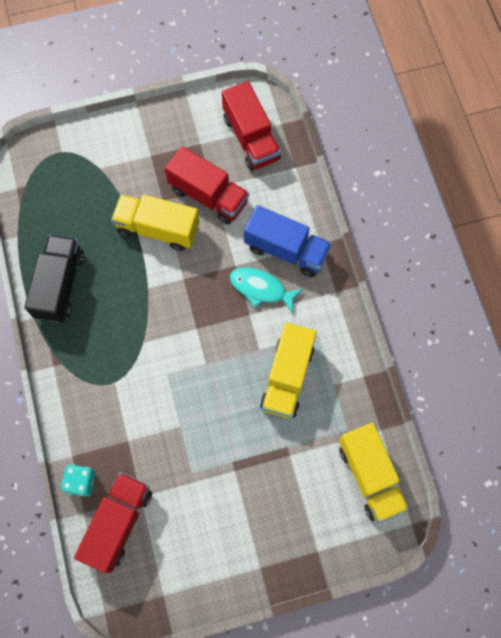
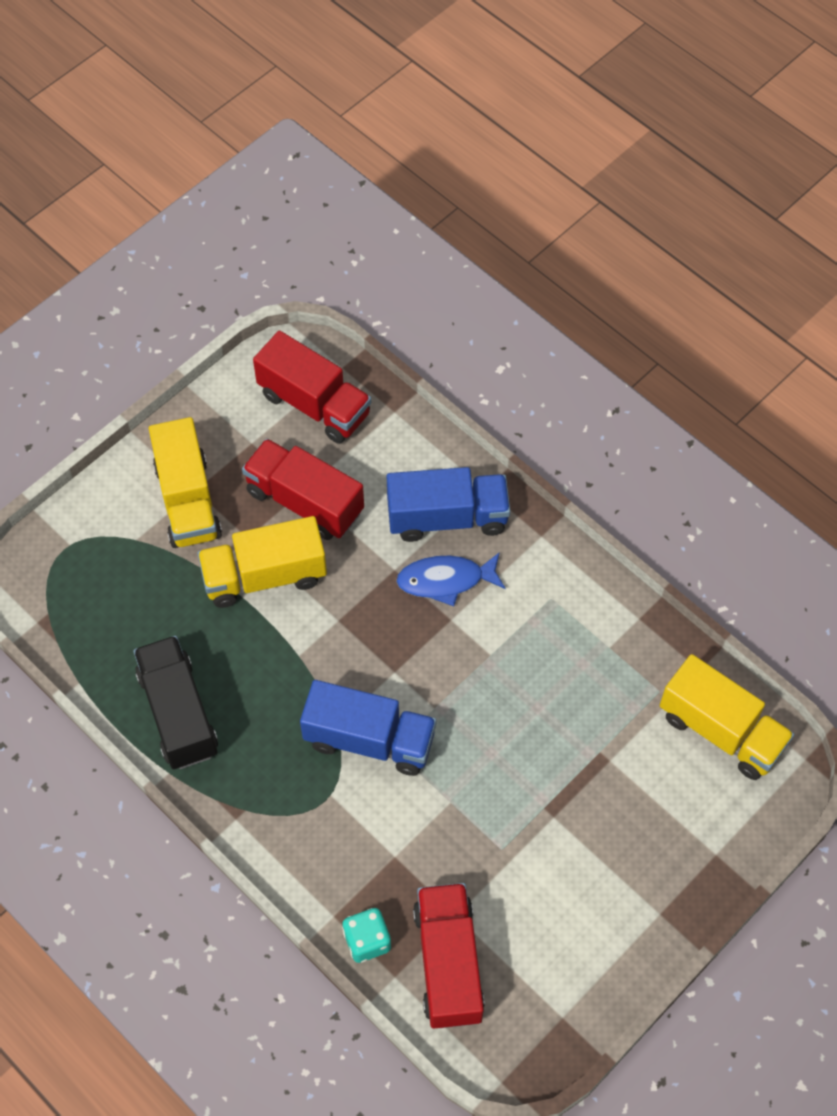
camera: 30 degrees left, 10 degrees down
(156, 362) = (369, 740): none -> blue truck
(208, 196) = (304, 502): red truck -> red truck turned 150 degrees counterclockwise
(261, 288) = (446, 580): turquoise fish -> blue fish
(287, 377) = (547, 669): yellow truck -> yellow truck (188, 500)

